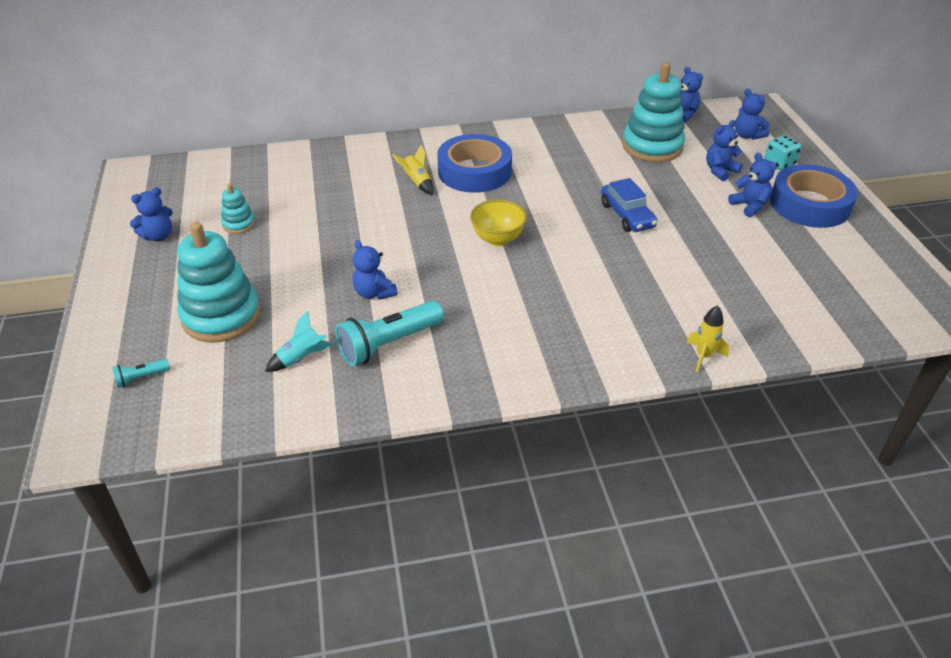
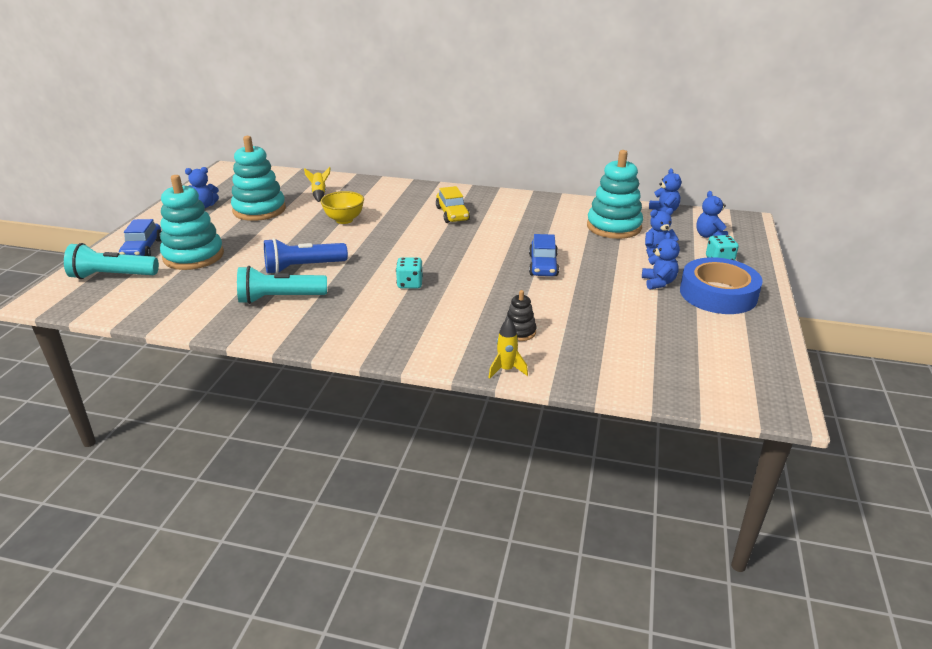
camera: 25 degrees right, 10 degrees down
(141, 325) = (142, 249): none -> blue car
(141, 378) = (112, 276): turquoise flashlight -> turquoise flashlight, size x2.15
(239, 224) = (259, 210): turquoise stacking toy -> turquoise stacking toy, size x2.11
(301, 358) = (215, 291): turquoise rocket -> none
(374, 293) = (303, 267): blue teddy bear -> blue flashlight
(417, 182) = (403, 212): yellow rocket -> yellow rocket (319, 194)
(474, 171) = (452, 214): blue tape -> yellow car
(498, 239) = (424, 257): yellow bowl -> yellow bowl (344, 220)
(514, 279) = (410, 284): none -> turquoise dice
(676, 306) = (519, 332): none -> black stacking toy

